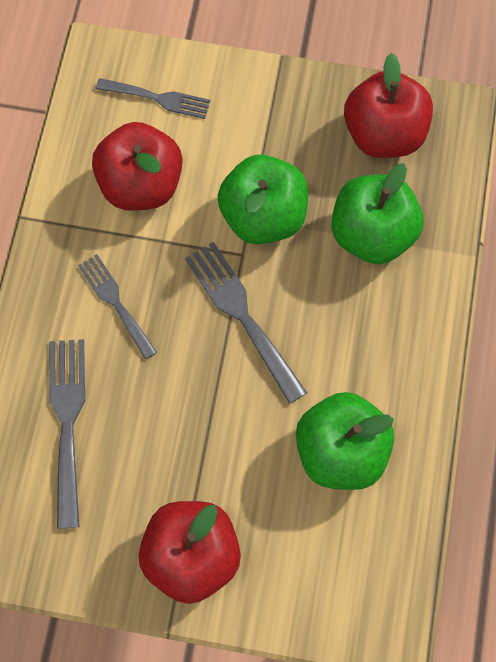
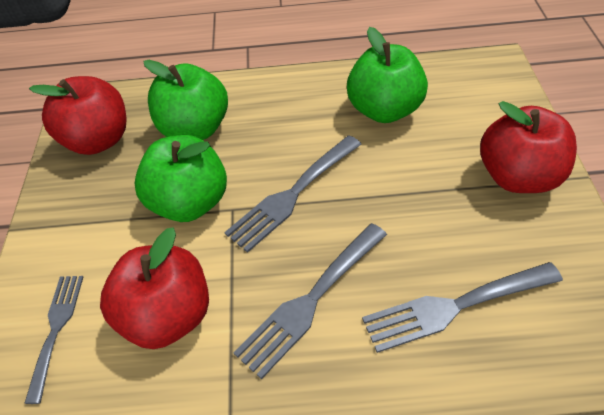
camera: 100 degrees left, 20 degrees down
(115, 302) = (311, 301): grey fork -> grey fork, size x1.50

